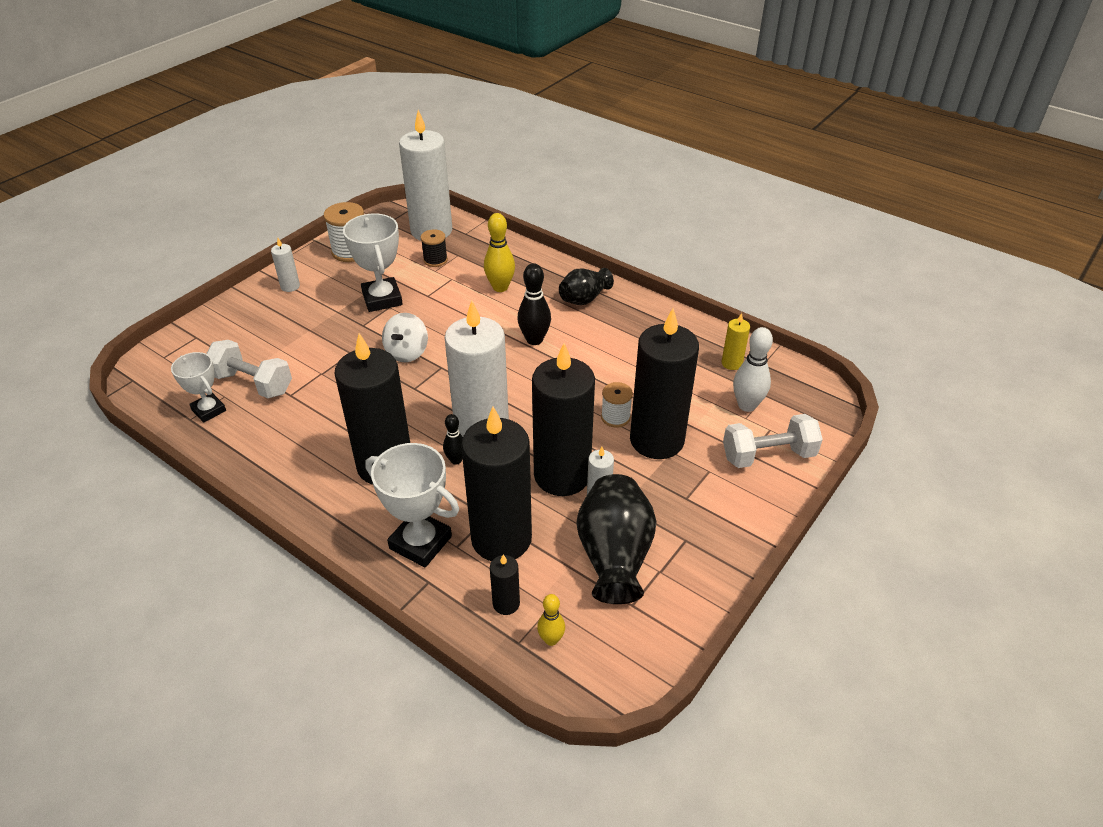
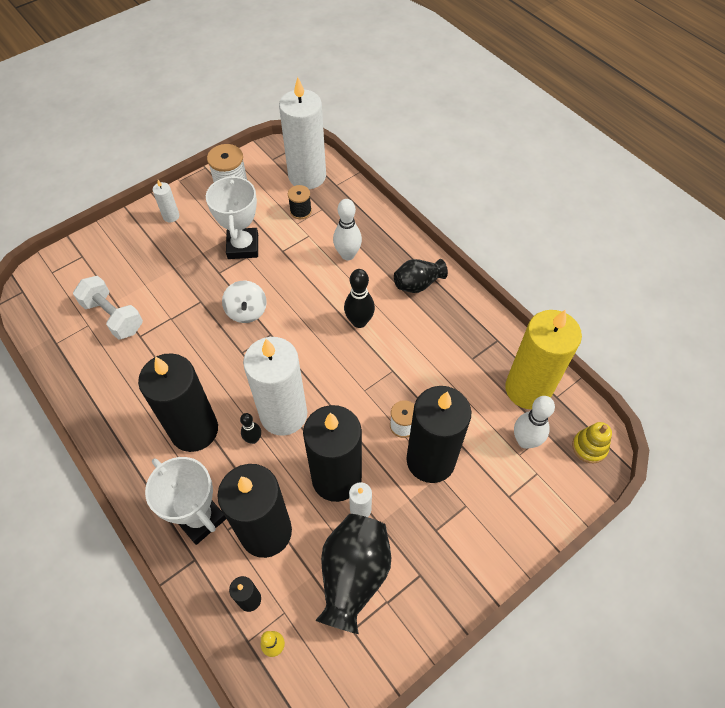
camera: 15 degrees right, 15 degrees up
(209, 410) = (72, 337): white trophy -> none
(407, 352) = (247, 311): white spinning top -> white spinning top turned 45 degrees counterclockwise
(500, 287) = (347, 255): yellow bowling pin -> white bowling pin
(731, 363) = (528, 389): yellow candle -> yellow candle, size x2.37
(768, 455) = (525, 502): white dumbbell -> none
(812, 398) = (589, 447): none -> yellow stacking toy

